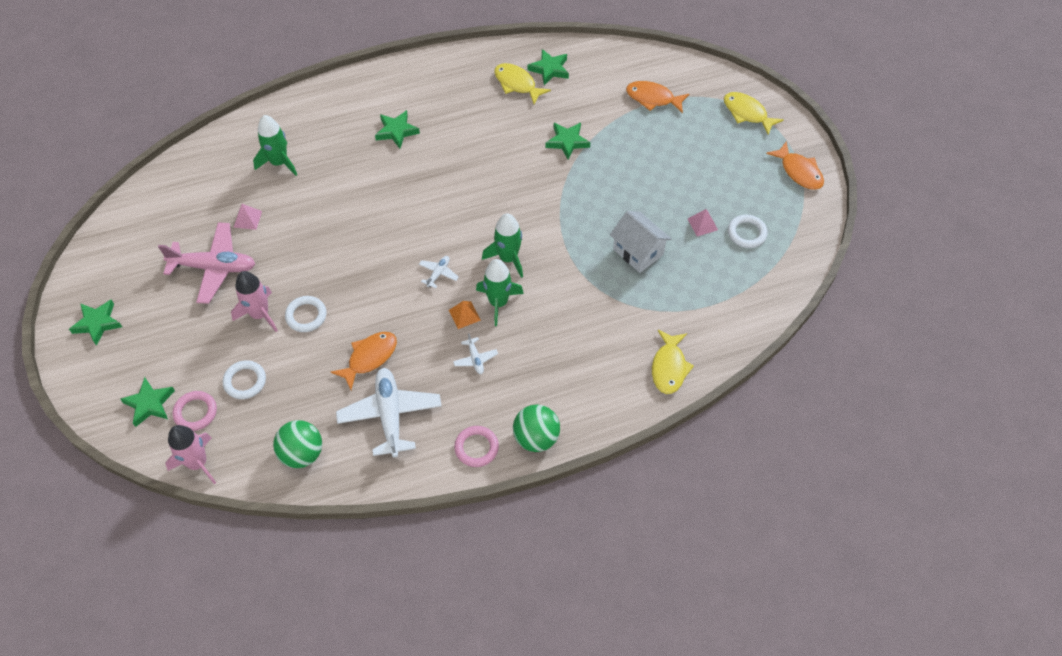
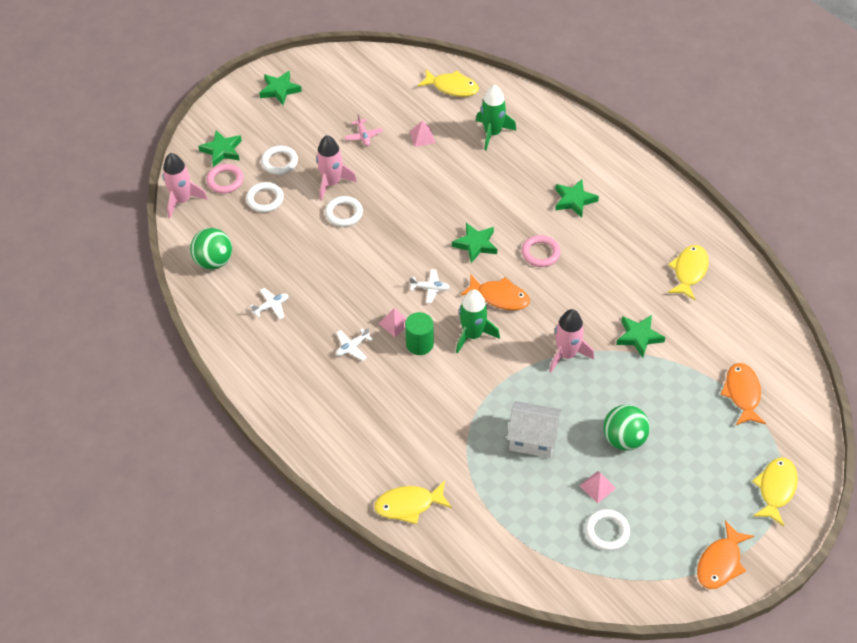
camera: 70 degrees right, 5 degrees down
(198, 174) = (452, 87): none -> yellow fish
(202, 353) = (279, 162): none -> white ring
(214, 267) = (363, 136): pink plane -> pink plane, size x0.45
(369, 358) = (321, 271): orange fish -> orange fish (499, 297)
(390, 415) = (271, 306): white plane -> white plane, size x0.45
(464, 315) = (395, 323): orange pyramid -> pink pyramid
(476, 448) = (263, 378): pink ring -> pink ring (540, 253)
(498, 302) = (419, 344): green rocket -> green cylinder
(536, 438) = (290, 419): green ball -> green ball (624, 439)
(549, 69) = (725, 291): green star -> green star (475, 244)
(562, 197) = (566, 354): none -> pink rocket
(638, 252) = (533, 439): white house -> white house turned 75 degrees clockwise

